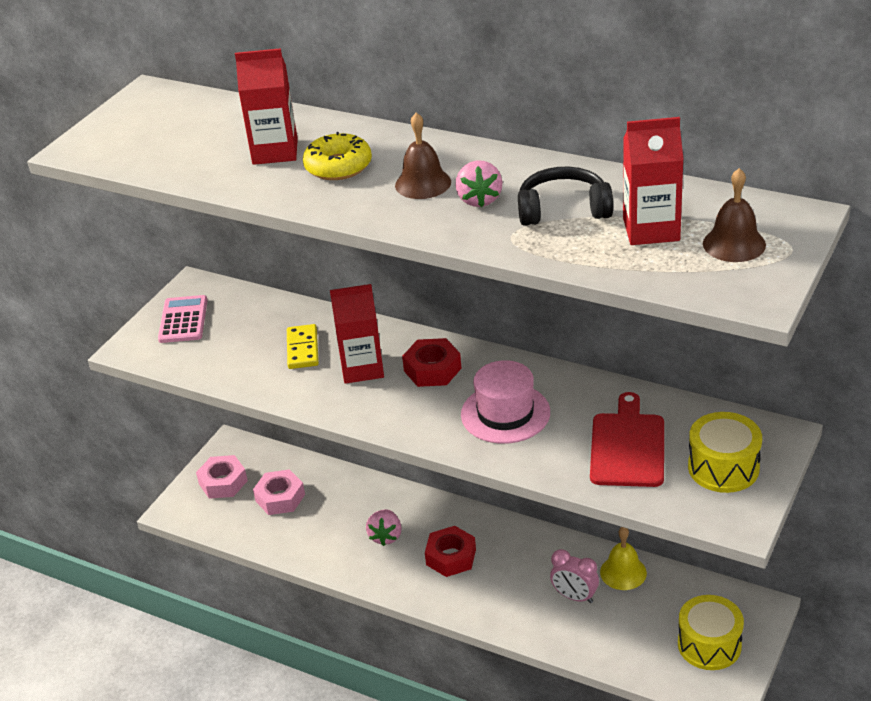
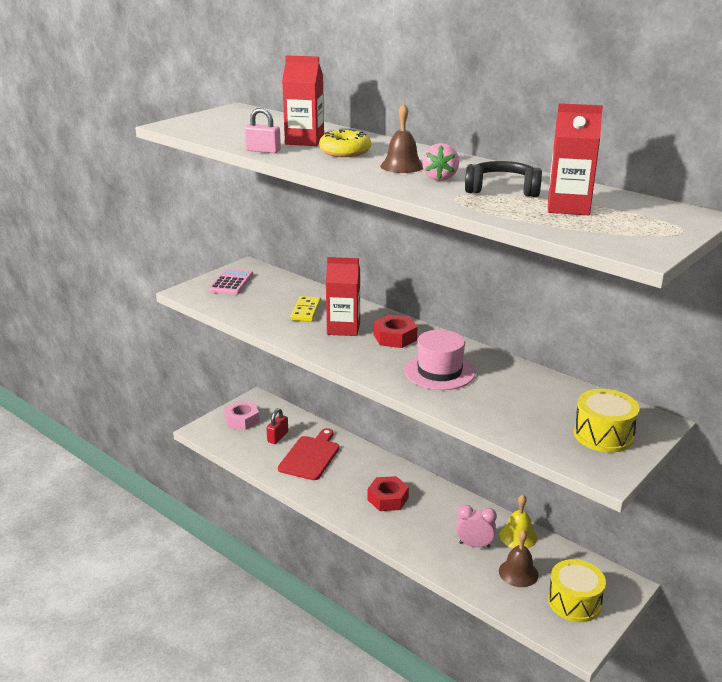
camera: 10 degrees right, 10 degrees down
(230, 184) = (263, 151): none -> pink padlock
(280, 498) = (278, 437): pink nut -> red padlock
(386, 536) = (344, 476): pink strawberry -> none
(574, 597) = (474, 545): pink clock -> pink clock turned 150 degrees clockwise
(627, 446) = (528, 408): red cutting board -> red cutting board (310, 456)
(734, 244) = (634, 222): brown bell -> brown bell (518, 573)

